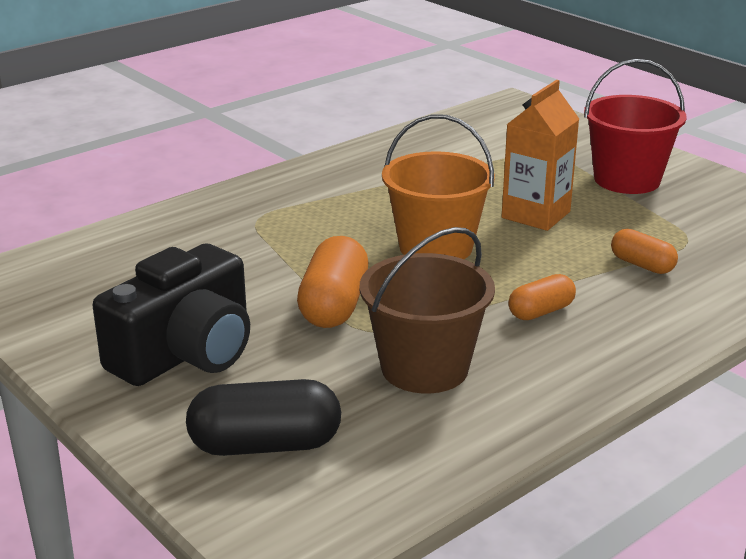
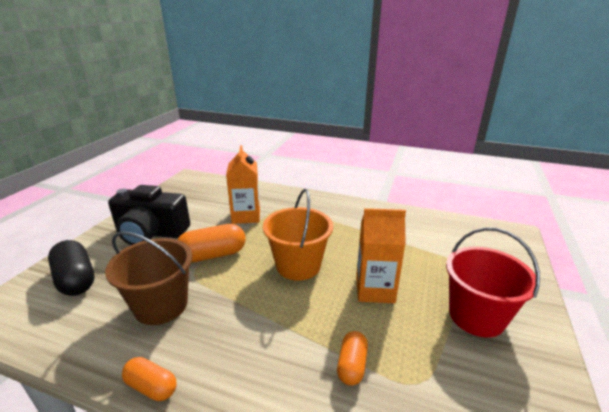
camera: 60 degrees right, 0 degrees up
(243, 254) = (246, 216): none -> orange carton
(541, 311) = (249, 332): orange capsule -> orange capsule (151, 387)

